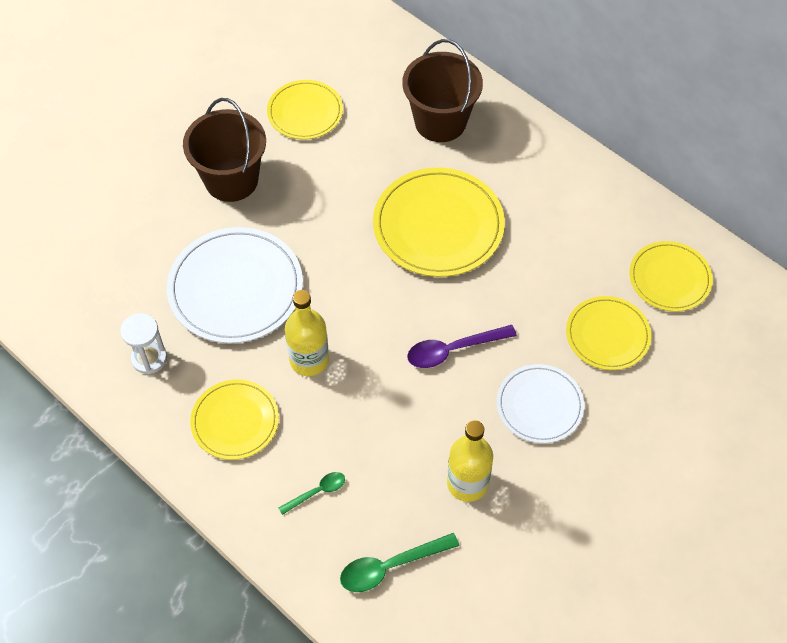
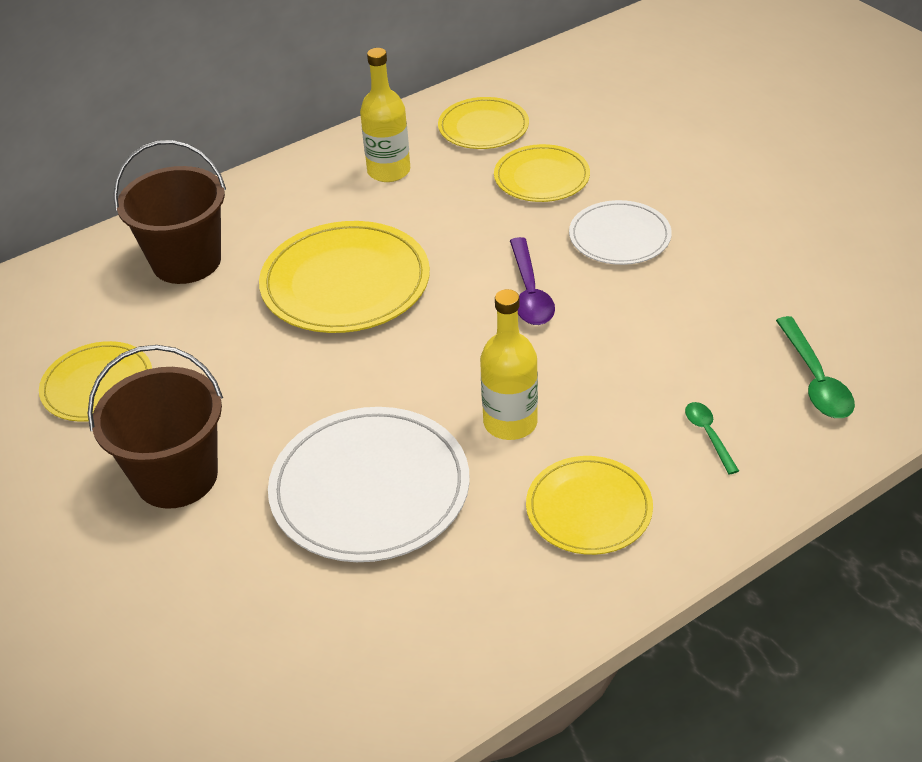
camera: 75 degrees left, 15 degrees down
(149, 358) = (461, 601): white hourglass -> none
(467, 483) = (711, 304): yellow bottle -> yellow bottle (389, 171)

